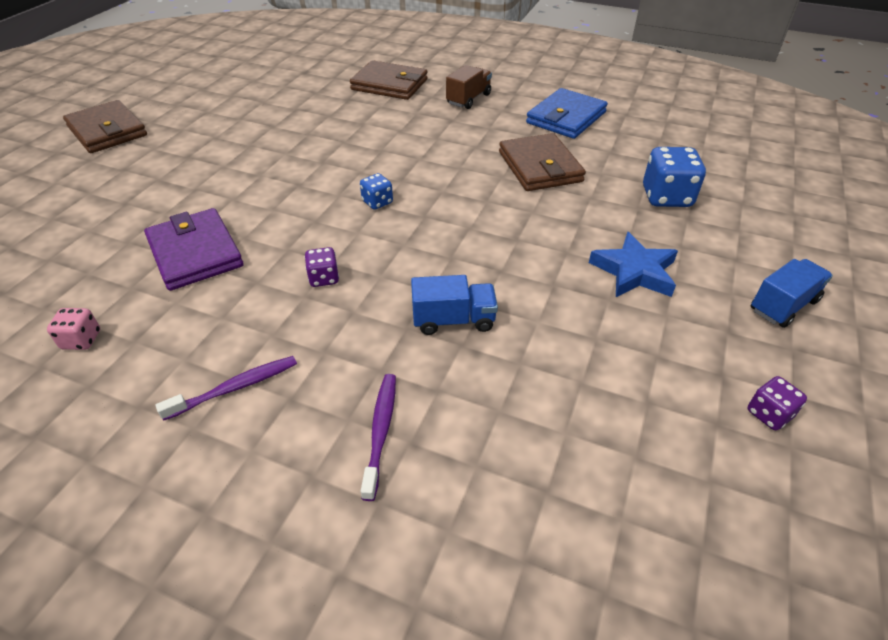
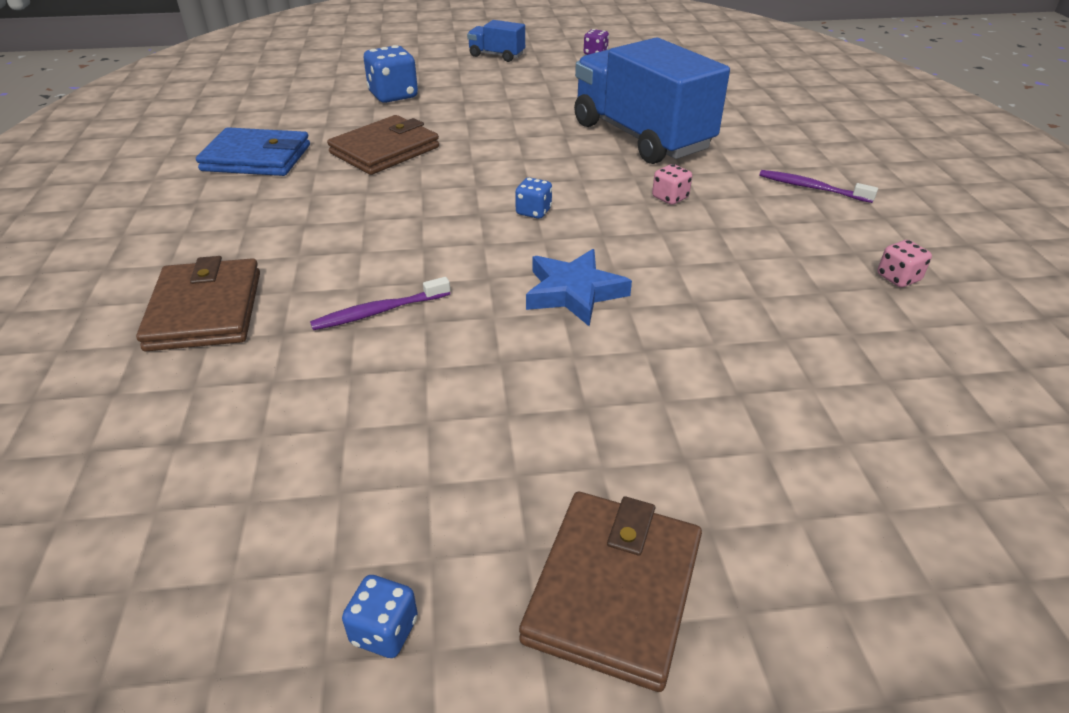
camera: 120 degrees left, 5 degrees down
(165, 92) = (384, 631): none -> blue dice
(195, 253) = (735, 280): purple wallet -> none
(324, 278) = (670, 198): purple dice -> pink dice
(380, 431) = (758, 133): purple toothbrush -> purple toothbrush (379, 312)
(453, 320) = (641, 136): blue truck -> blue truck, size x2.25
(468, 99) = (232, 228): brown truck -> none
(634, 271) = (510, 93): blue star -> blue star (574, 292)

